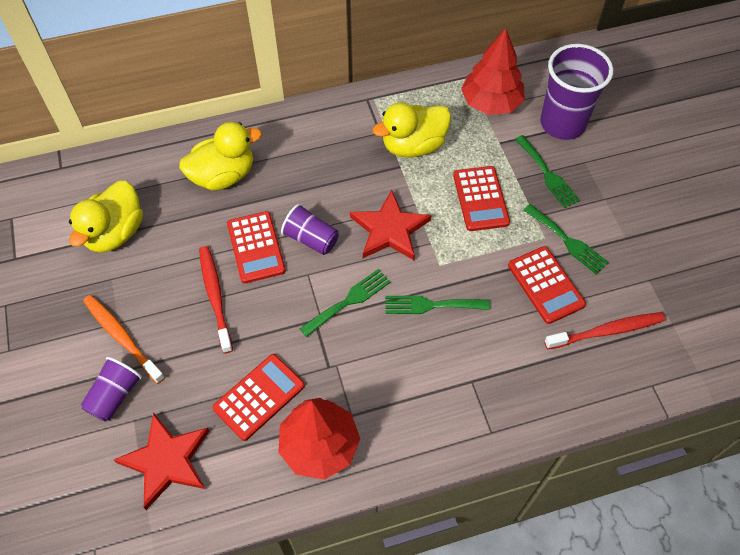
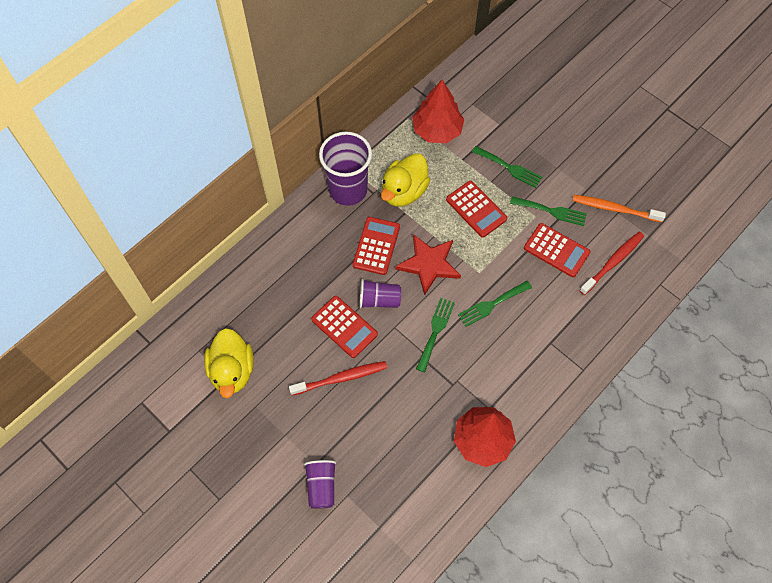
camera: 30 degrees left, 5 degrees up
(122, 337) = (296, 443): orange toothbrush -> orange toothbrush (614, 209)
(167, 461) = (389, 508): red star -> none
(215, 297) = (341, 378): red toothbrush -> red toothbrush turned 120 degrees clockwise
(223, 176) = (281, 285): yellow duck -> none
(259, 397) = (421, 431): red calculator -> red calculator (376, 246)
(562, 124) = (496, 123): purple cup -> purple cup (348, 190)

